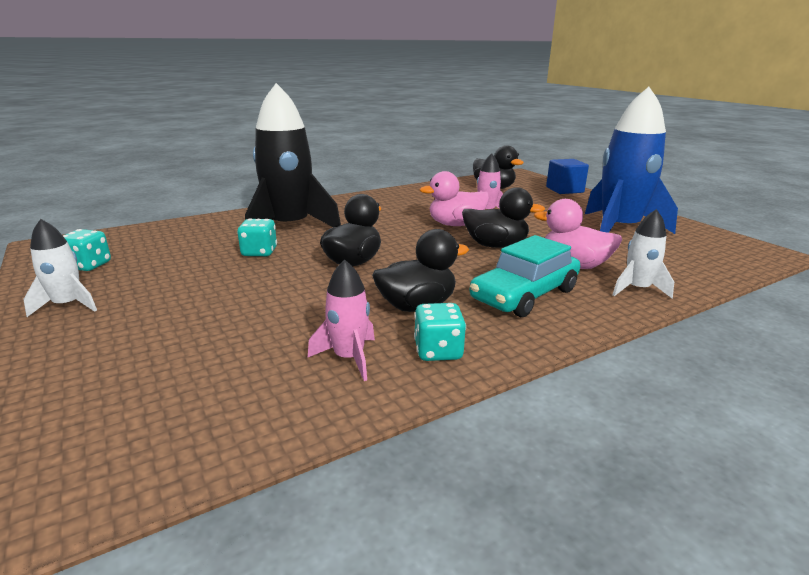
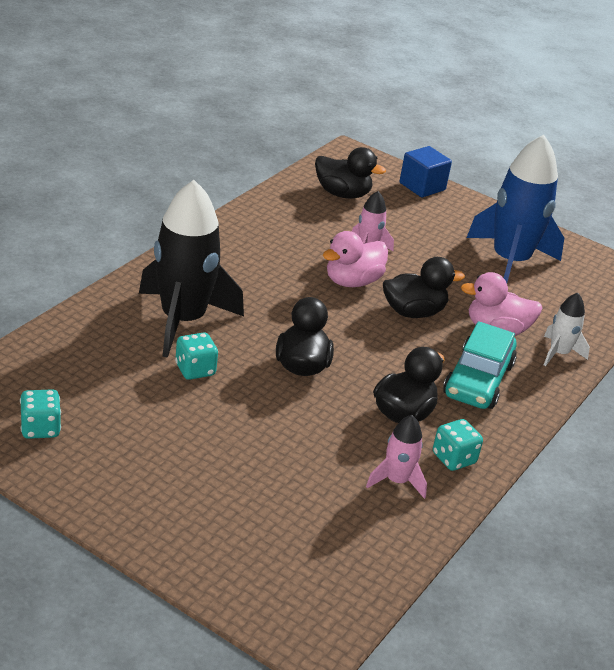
camera: 30 degrees left, 10 degrees up
(68, 305) = (100, 484): white rocket -> none

